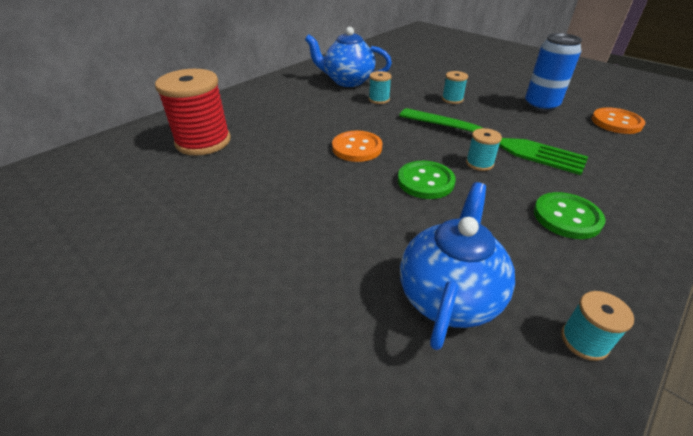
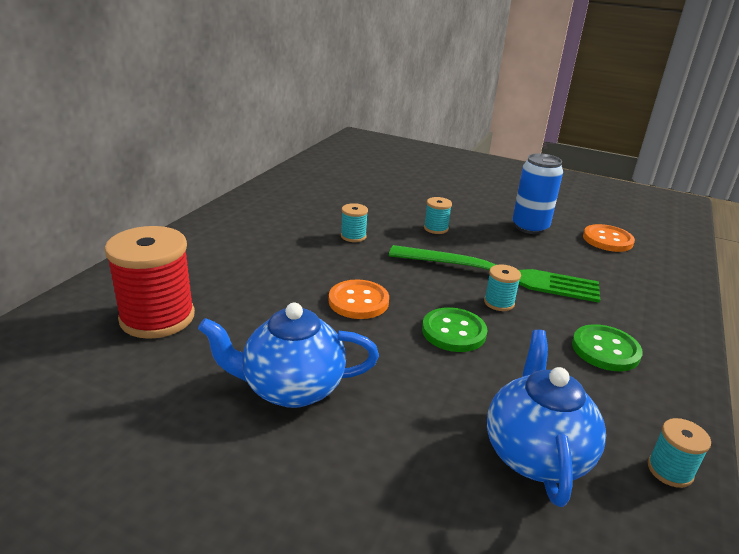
camera: 20 degrees left, 10 degrees down
(348, 81) = (303, 215): blue teapot -> blue teapot (291, 388)

